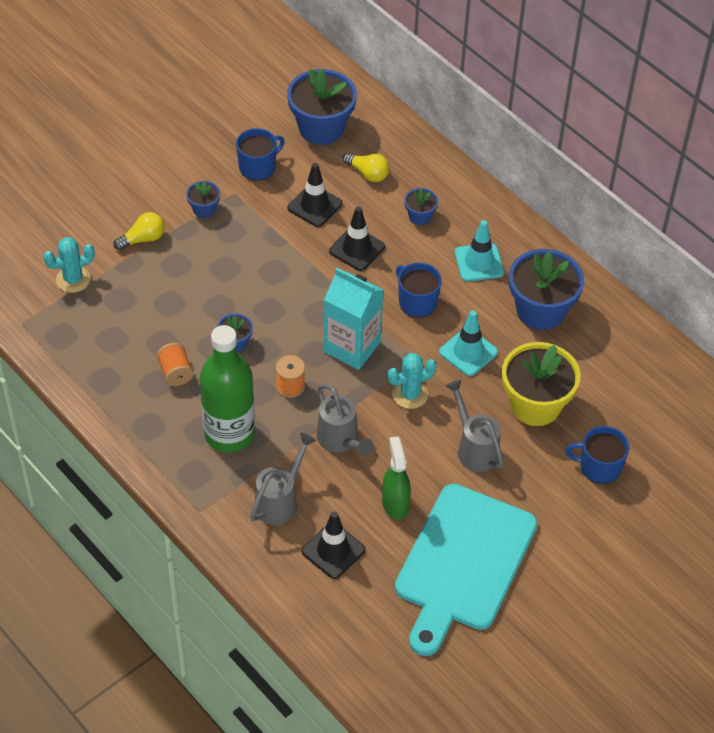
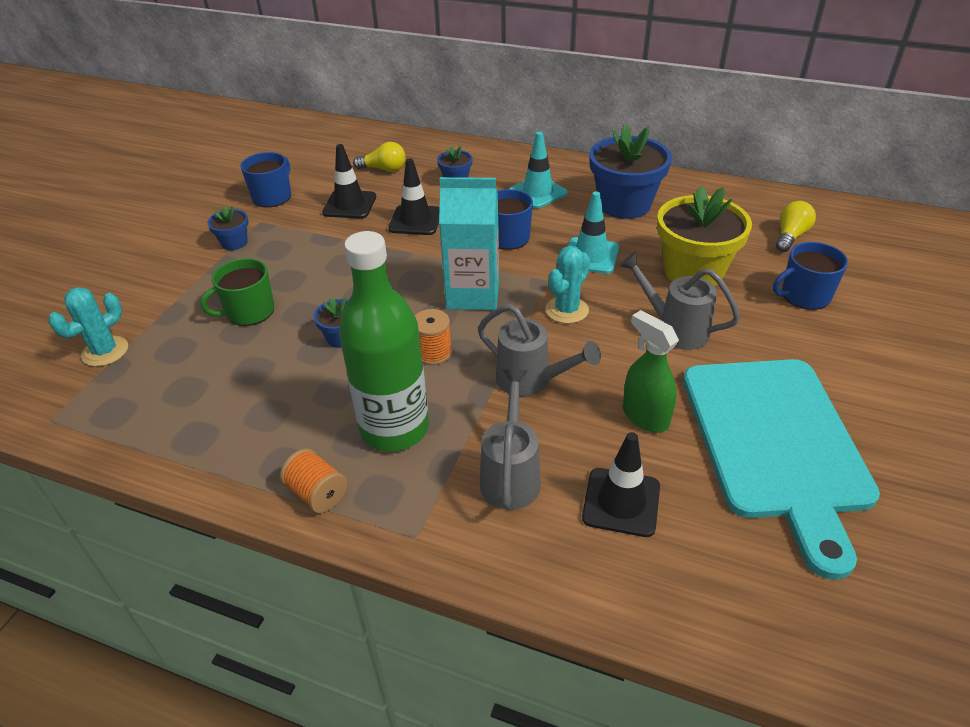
camera: 25 degrees left, 10 degrees down
(143, 239) = (177, 287): yellow light bulb -> yellow light bulb (790, 236)
(175, 373) = (286, 393): orange spool -> orange spool (317, 493)
(183, 288) = (249, 312): none -> green mug
(321, 128) = (317, 155): blue flower pot -> none

